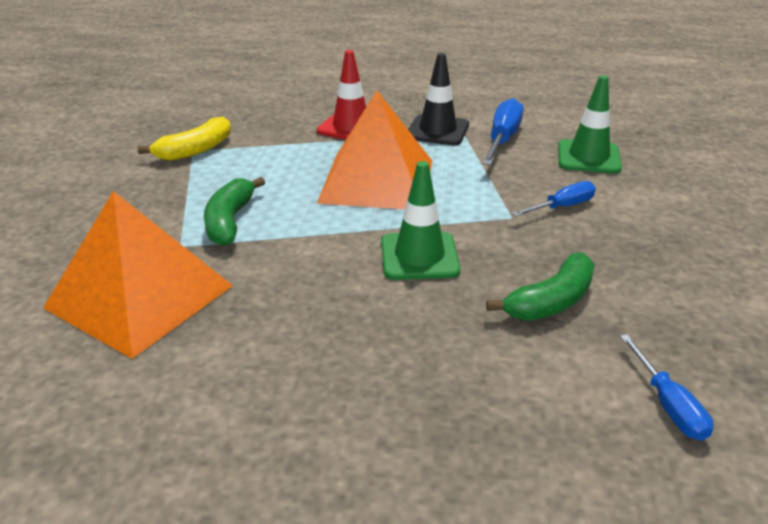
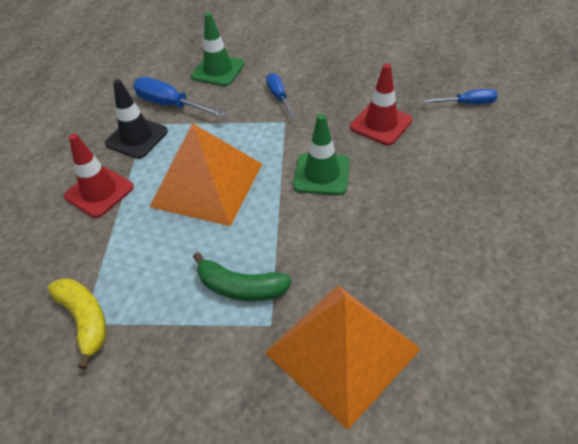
camera: 75 degrees left, 15 degrees up
(551, 301) = (381, 124): green banana -> red traffic cone

